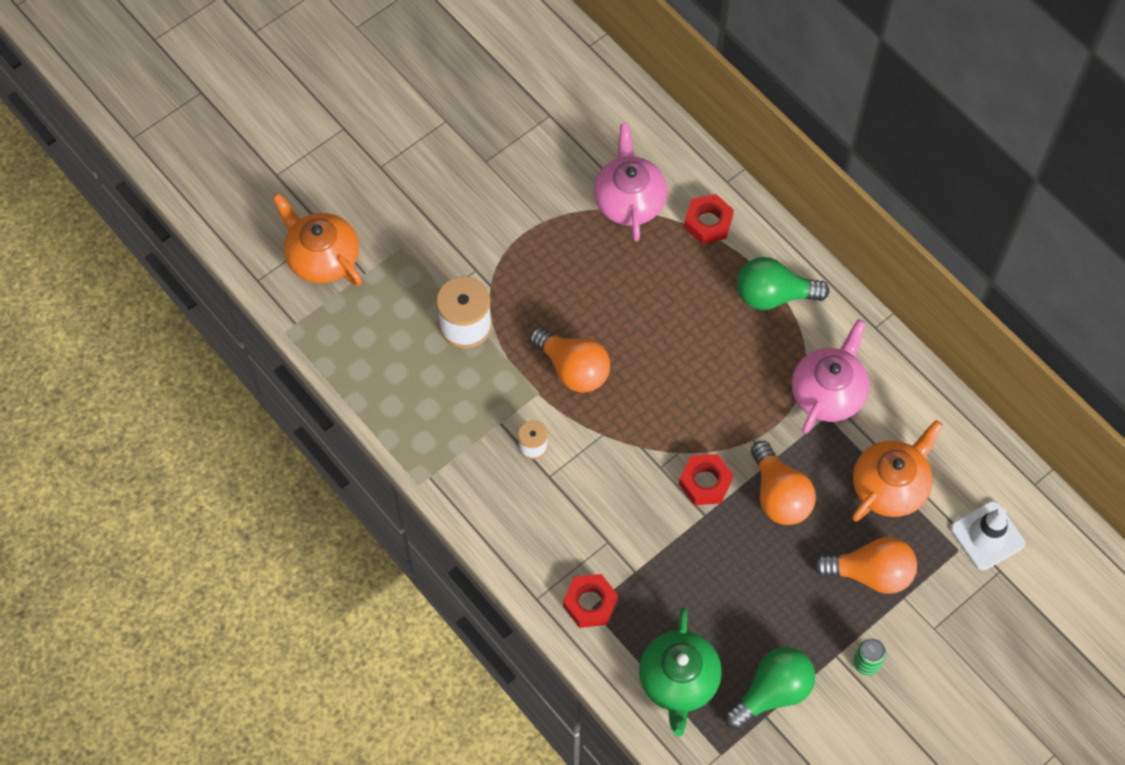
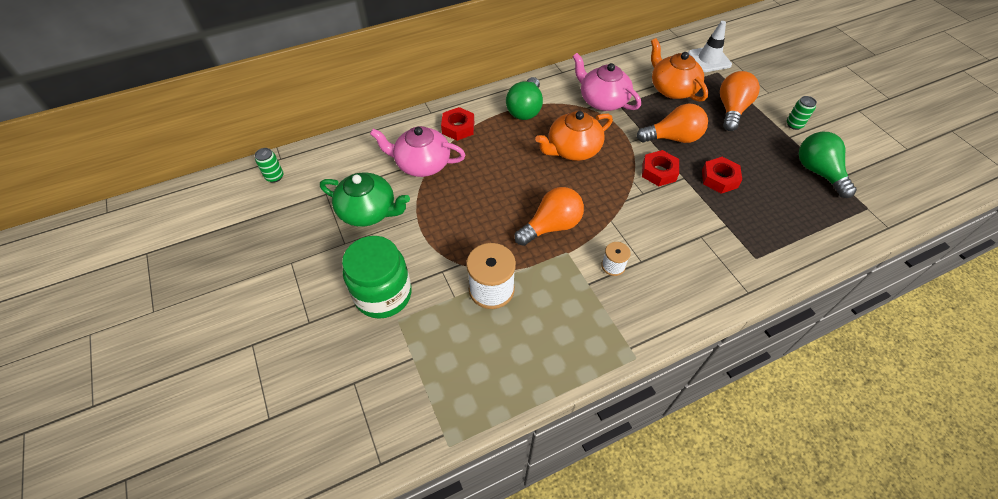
camera: 75 degrees left, 10 degrees down
(322, 257) = (380, 393): orange teapot -> orange teapot (572, 149)
(430, 222) = (383, 294): none -> green jar
(558, 52) = (274, 177): none -> green can
(590, 603) = (752, 258): red nut -> red nut (719, 179)
(678, 681) = (814, 219): green teapot -> green teapot (368, 211)

